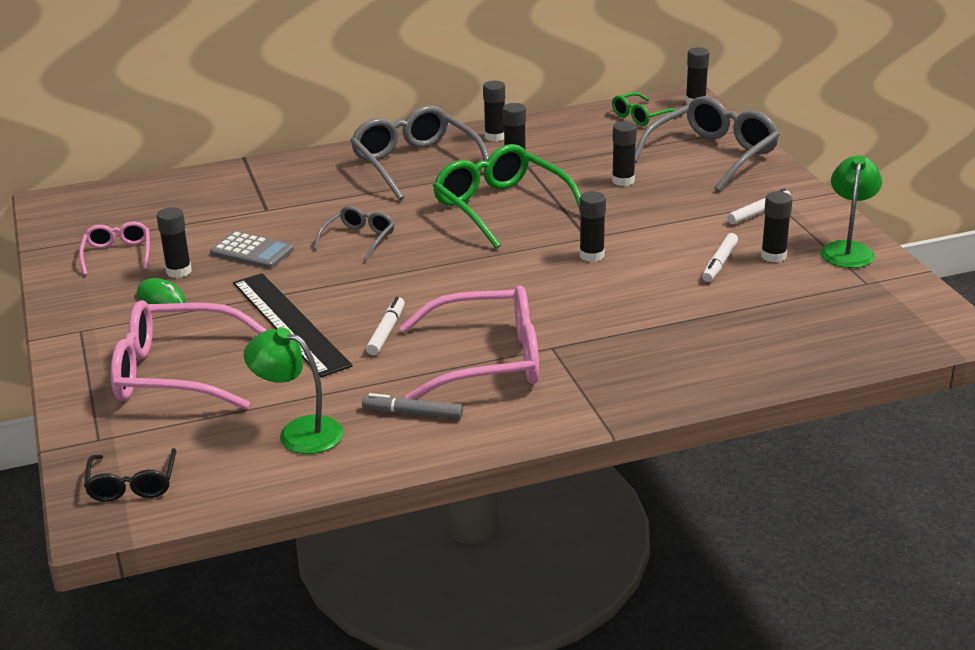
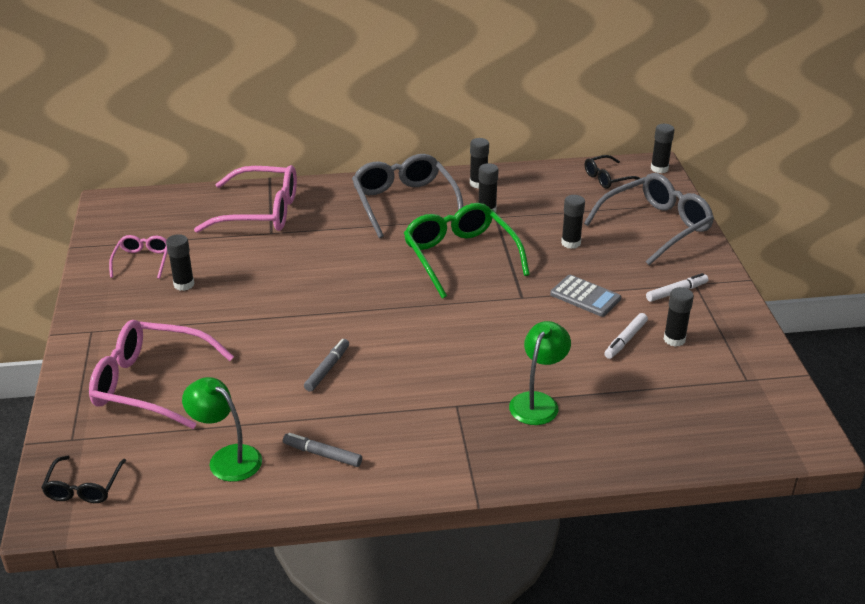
camera: 10 degrees right, 5 degrees up
(161, 298) = (162, 309): green mouse -> none
(252, 251) = (247, 273): grey calculator -> grey calculator (585, 296)
(290, 323) = (254, 348): black ruler -> none
(359, 239) = (334, 273): grey glasses -> none
(386, 332) = (327, 369): white marker -> grey marker
(487, 360) = (399, 410): pink glasses -> pink glasses (260, 212)
(591, 255) = (519, 316): black glue stick -> none
(641, 116) = (608, 178): green glasses -> black glasses
(848, 249) = (741, 342): green lamp -> green lamp (538, 402)

